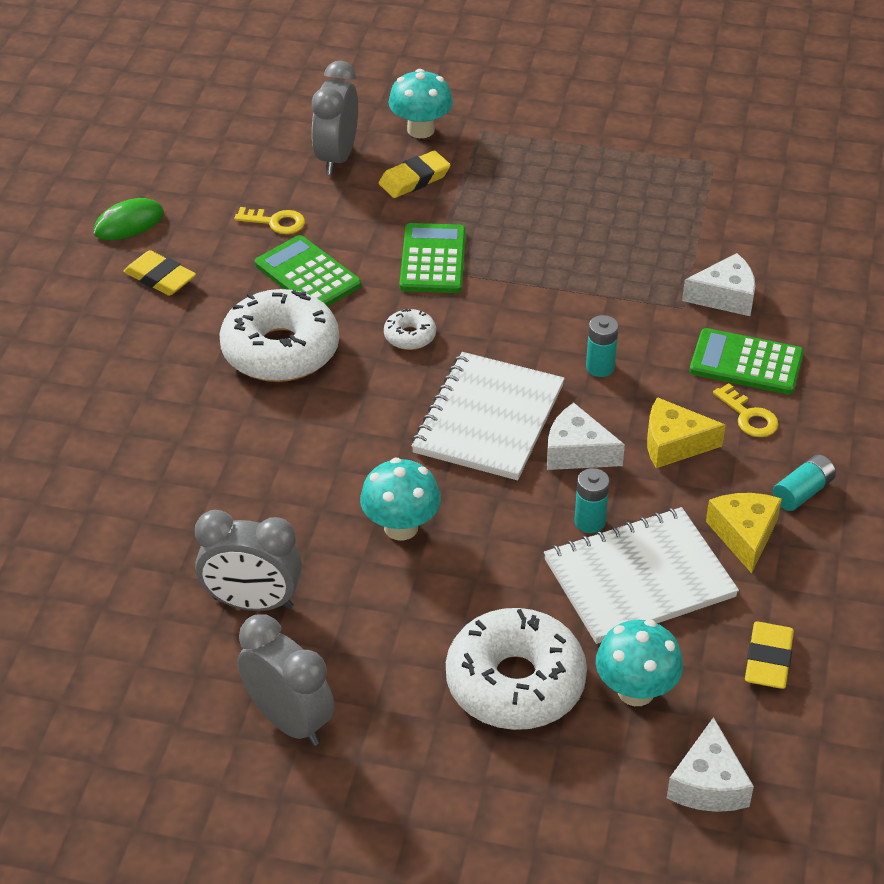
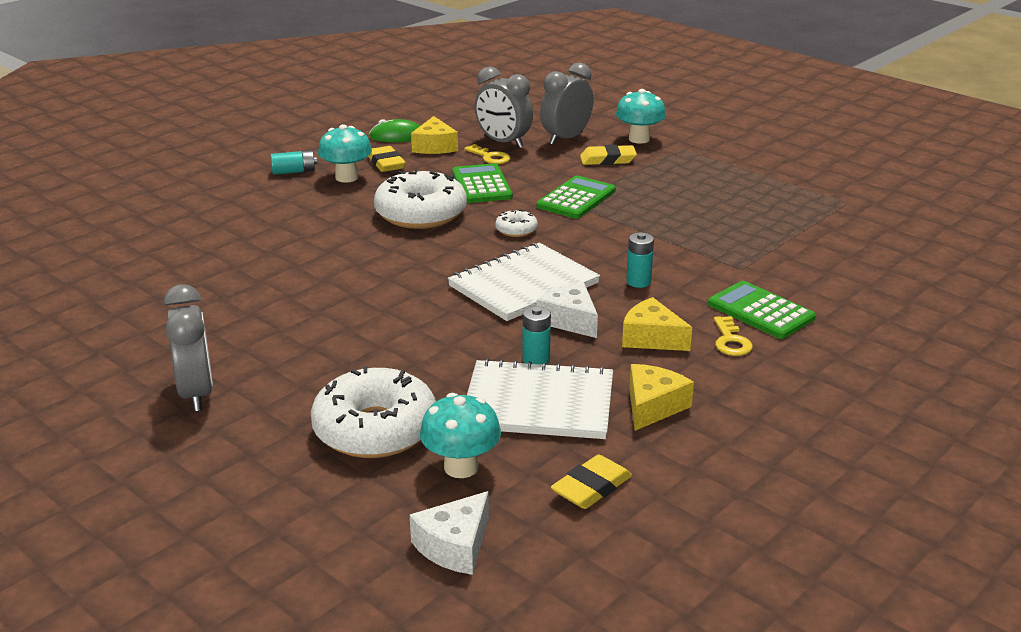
camera: 30 degrees right, 15 degrees down
(192, 226) = (434, 146): none -> yellow cheese
(252, 603) = (250, 326): grey clock -> grey clock (503, 142)
(401, 527) = (395, 320): turquoise mushroom -> turquoise mushroom (347, 177)
(725, 296) = (781, 272): white cheese -> none
(802, 492) = (730, 397): turquoise battery -> turquoise battery (294, 171)

